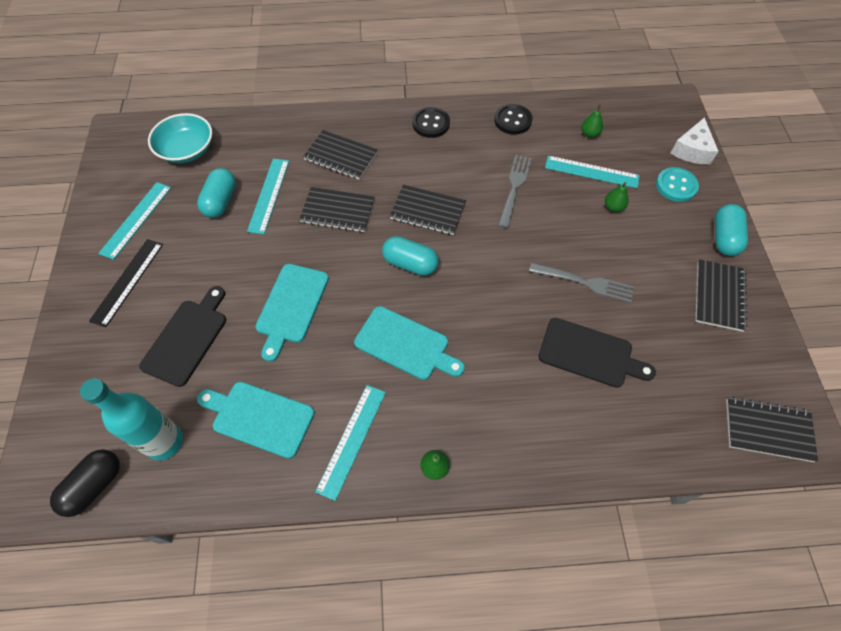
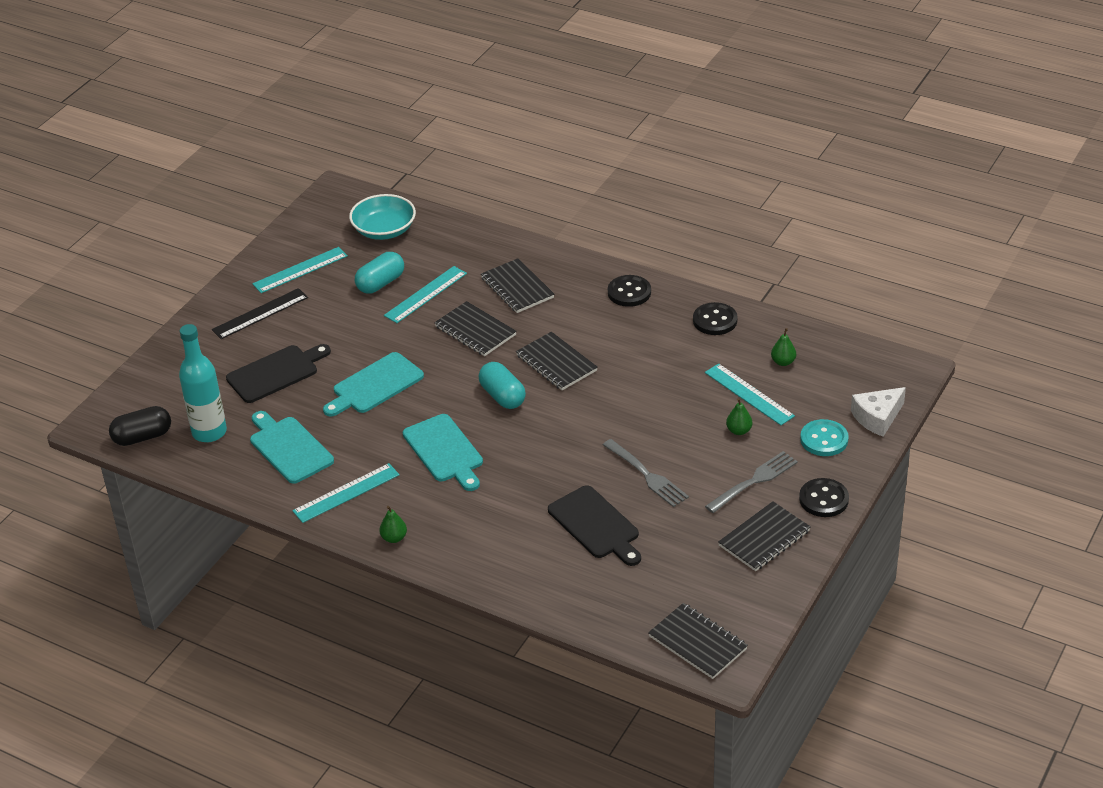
camera: 35 degrees right, 20 degrees down
(514, 188) = (657, 377): grey fork -> grey fork (753, 482)
(724, 238) = (823, 499): turquoise capsule -> black button

